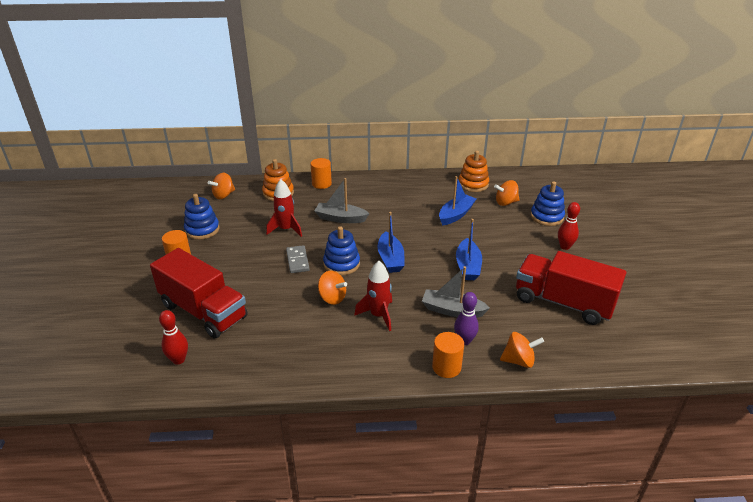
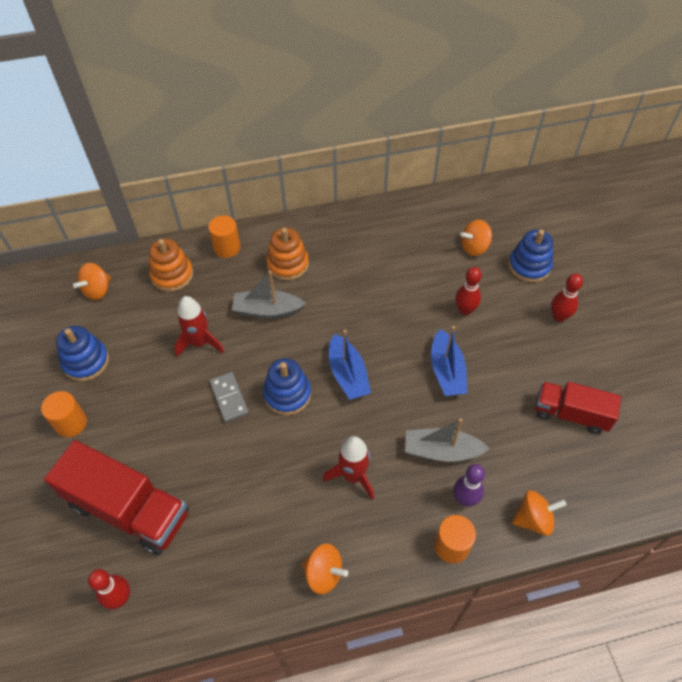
camera: 10 degrees left, 20 degrees up
(332, 298) = (289, 456): orange spinning top -> orange spinning top (324, 573)
(456, 215) = (415, 280): blue boat -> none
(473, 184) = (427, 219): orange stacking toy -> orange stacking toy (288, 264)
(490, 235) = (465, 310): none -> red bowling pin
(563, 302) = (570, 414): red truck -> red truck, size x0.63

